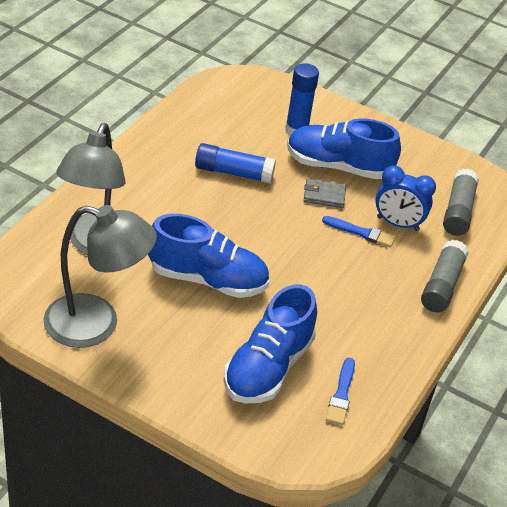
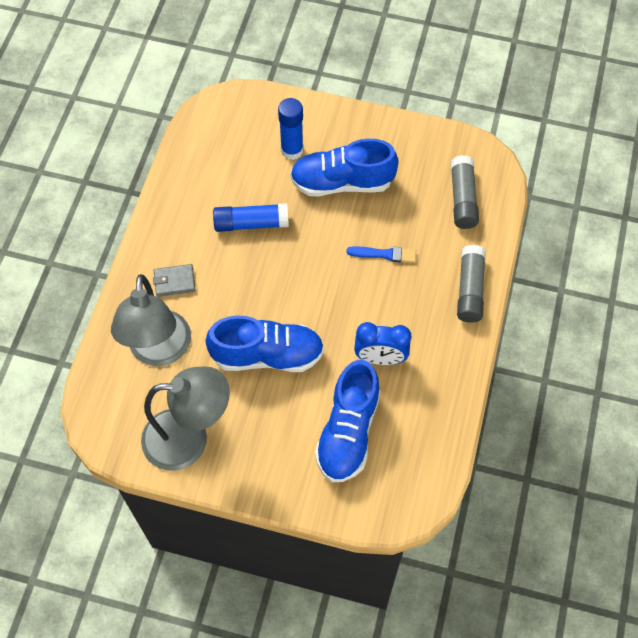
camera: 10 degrees left, 20 degrees up
(324, 195) = (340, 222): grey wallet -> grey wallet (174, 281)
(341, 394) = (417, 438): blue brush -> none
(397, 224) = (413, 232): blue clock -> blue clock (380, 358)

